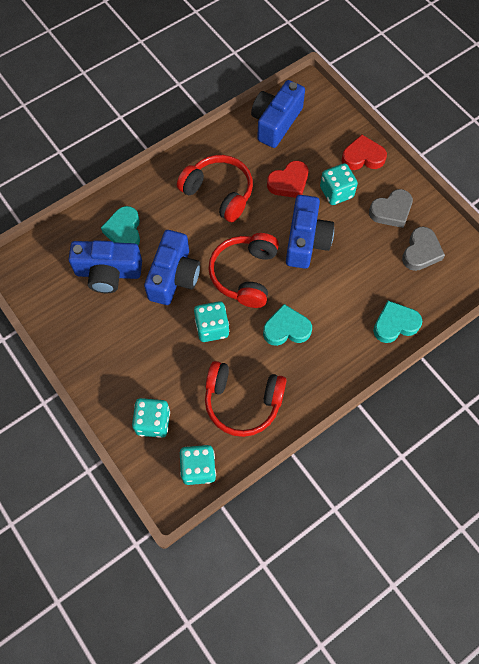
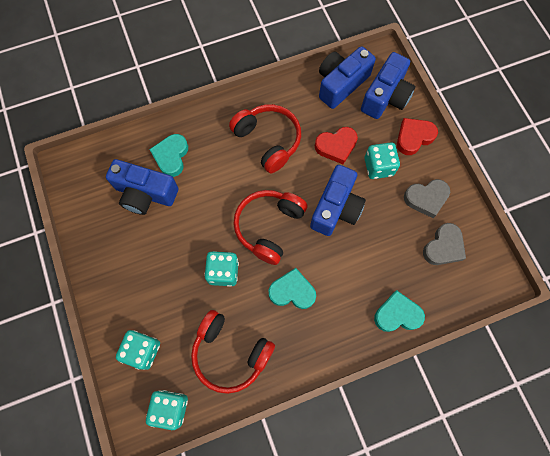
camera: 15 degrees right, 5 degrees up
(174, 277) = (203, 212): blue camera -> blue camera (385, 97)
(362, 157) = (414, 137): red heart -> red heart turned 45 degrees counterclockwise

